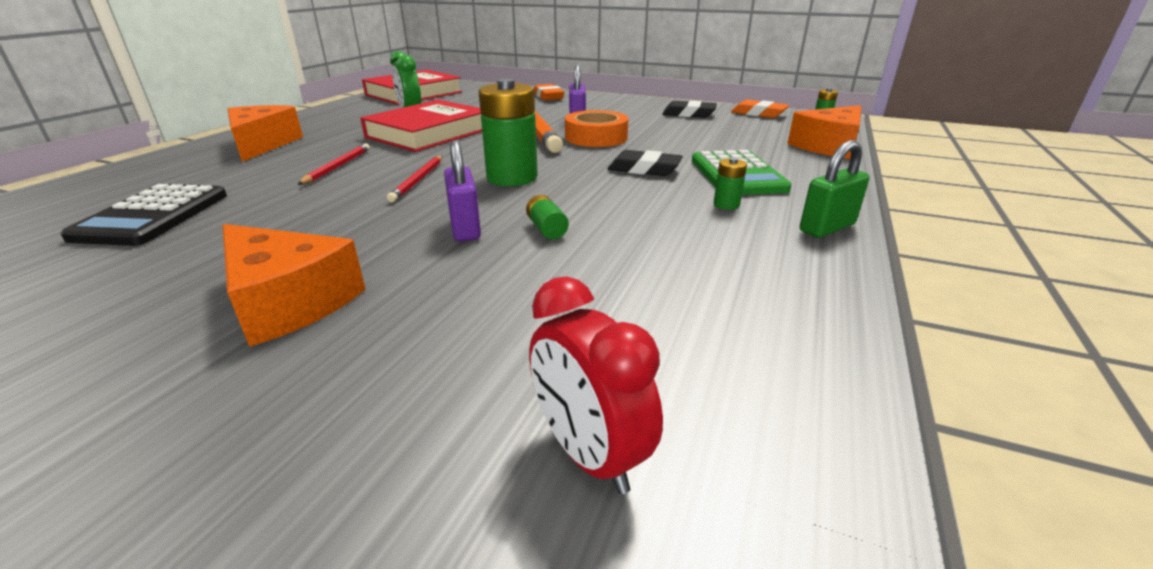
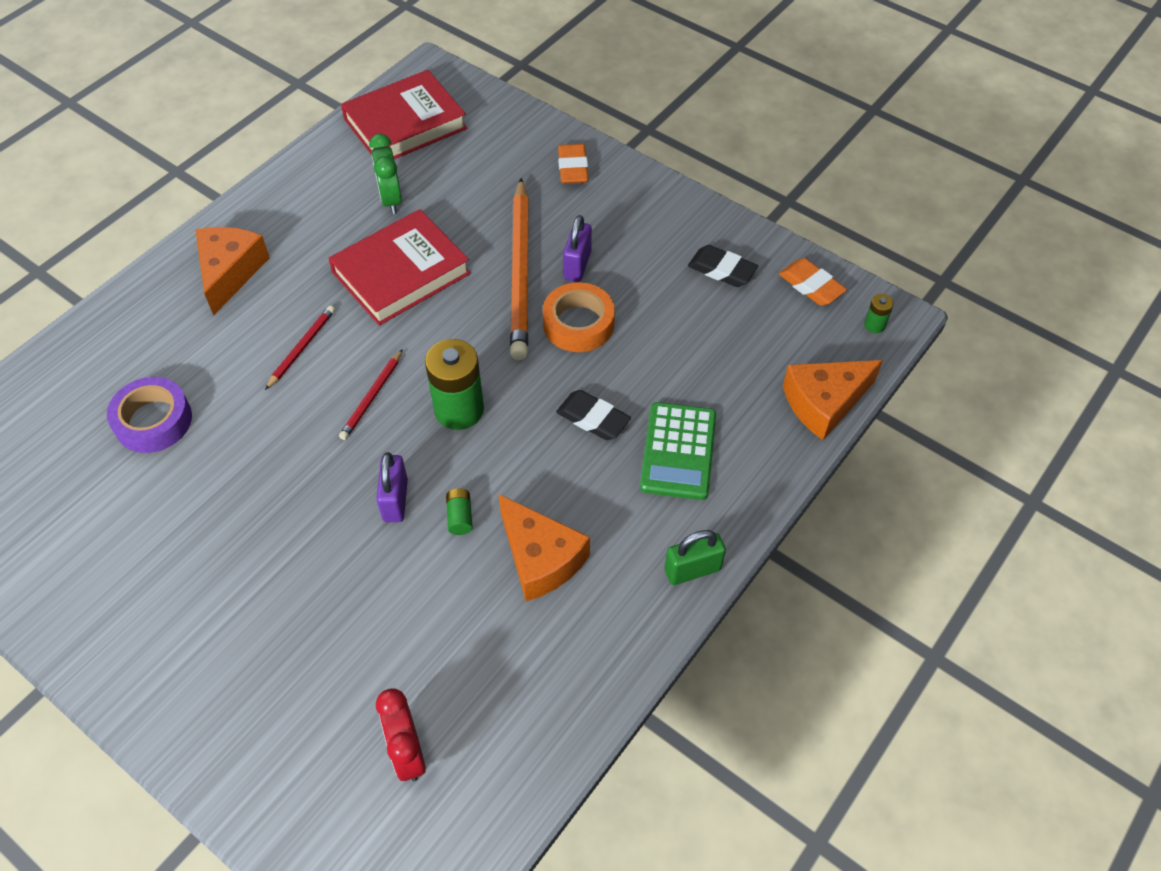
camera: 15 degrees right, 25 degrees up
(152, 216) = (153, 421): black calculator -> purple tape
(288, 301) = (261, 575): orange cheese -> orange cheese (540, 558)
(726, 205) = (631, 510): green battery -> none

